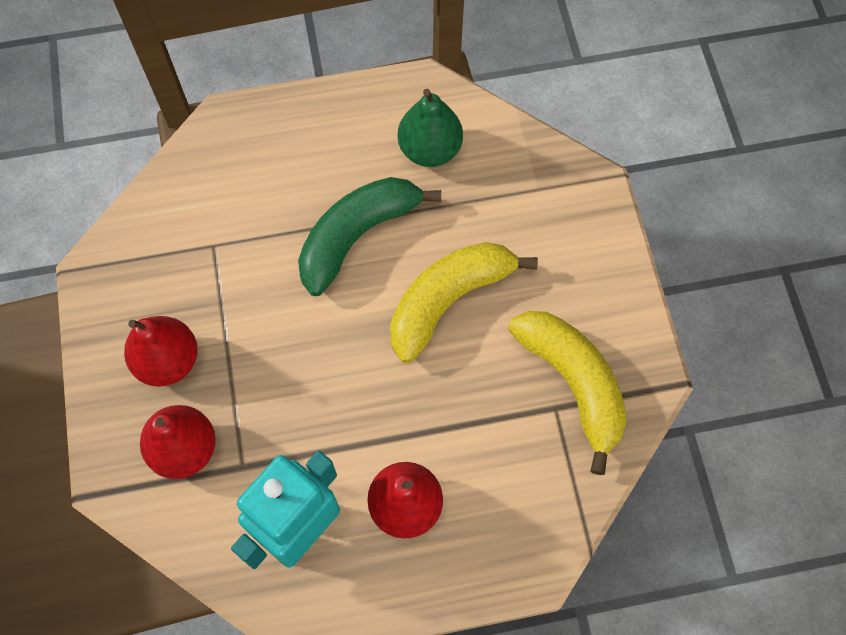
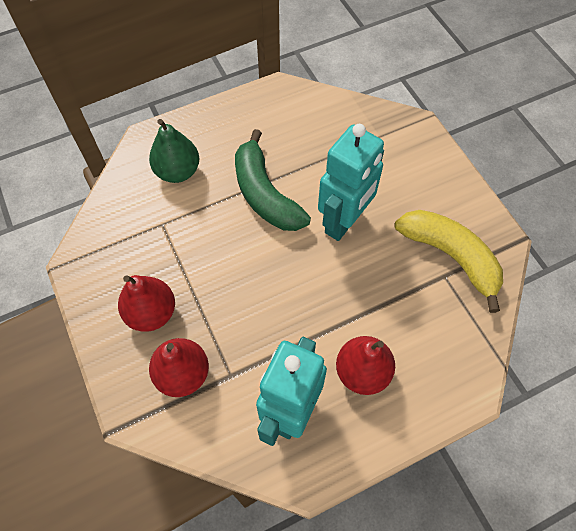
camera: 15 degrees left, 5 degrees down
(357, 236) = (265, 194): green banana -> green banana turned 60 degrees counterclockwise
(430, 150) = (297, 127): green pear -> green pear (178, 171)
(448, 301) = (344, 222): yellow banana -> turquoise robot

